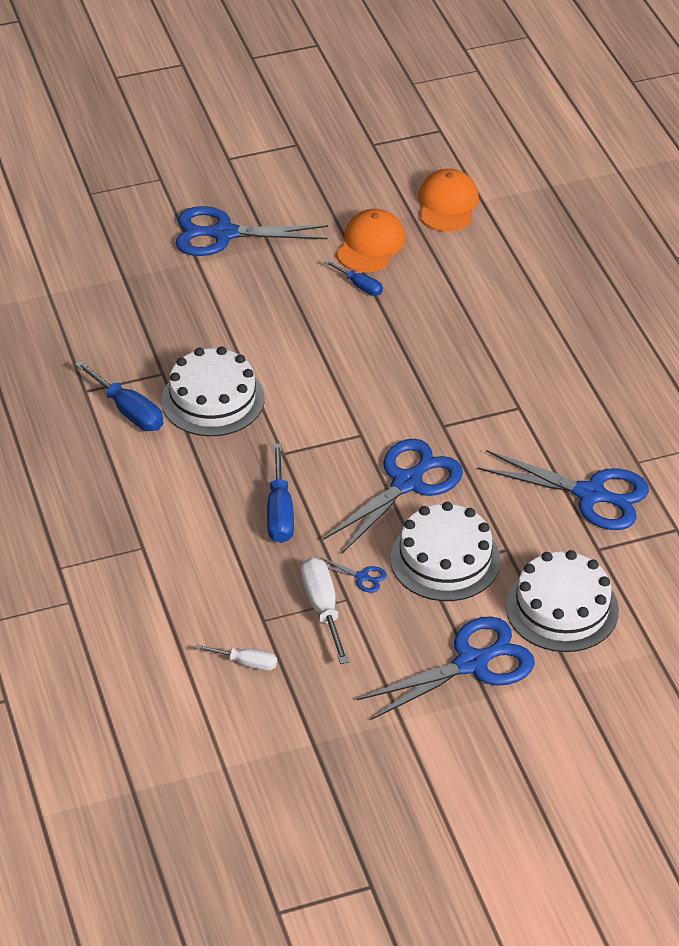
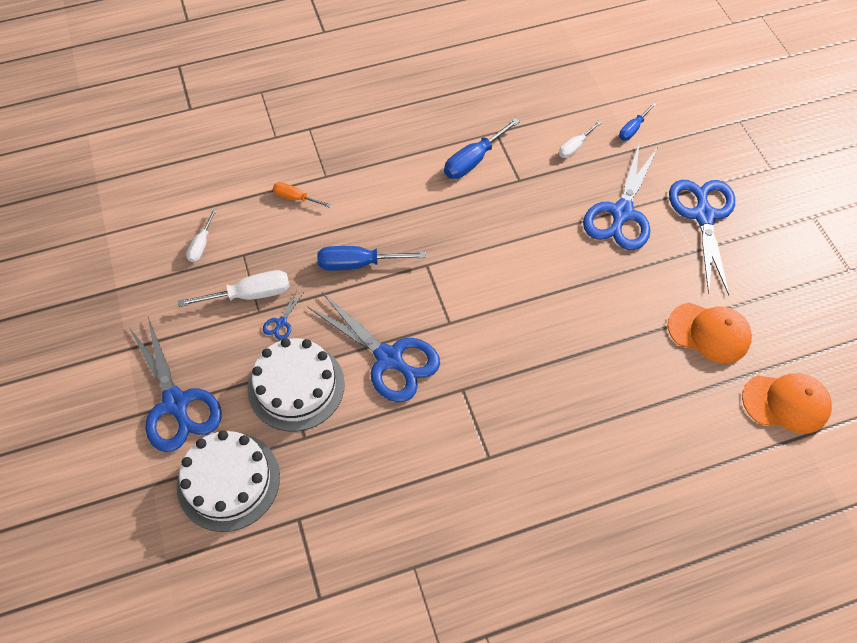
camera: 90 degrees right, 15 degrees up
(115, 325) = (575, 147): none -> white screwdriver
(176, 574) = (295, 198): none -> orange screwdriver
(213, 399) = (489, 215): white cake -> none
(359, 286) = (648, 323): blue screwdriver -> blue screwdriver (633, 129)
(591, 494) = (369, 518): blue scissors -> blue scissors (622, 213)

